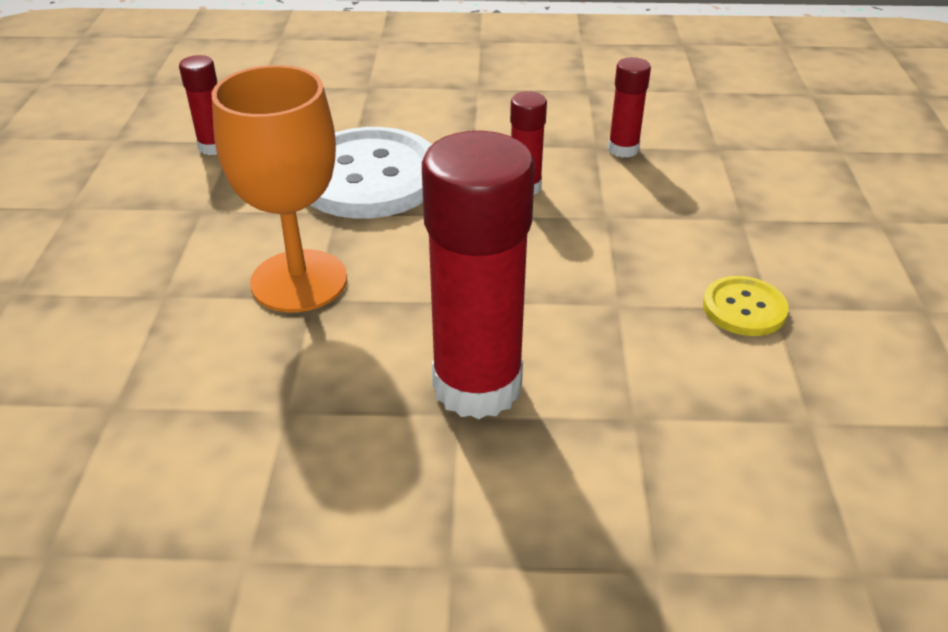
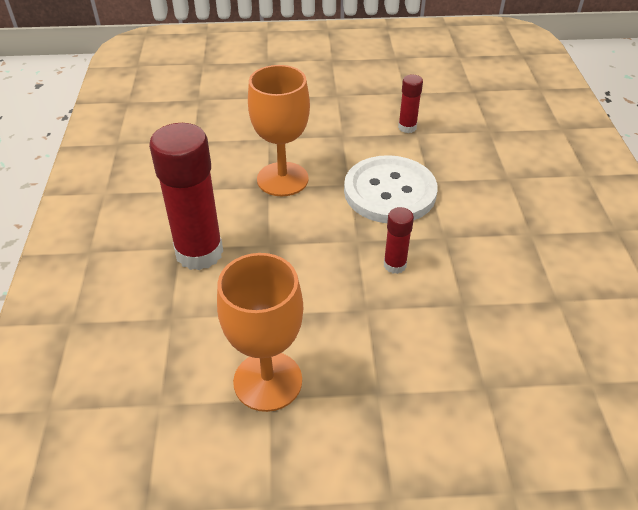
camera: 85 degrees right, 5 degrees up
(623, 149) = (463, 321): red glue stick -> none
(744, 308) = (268, 381): yellow button -> orange goblet

